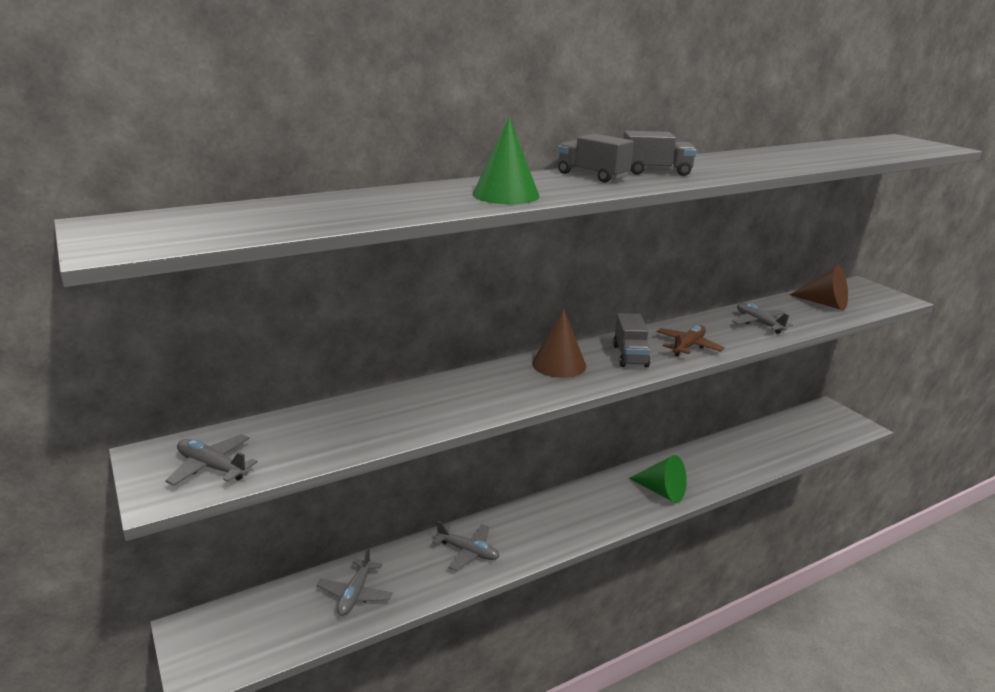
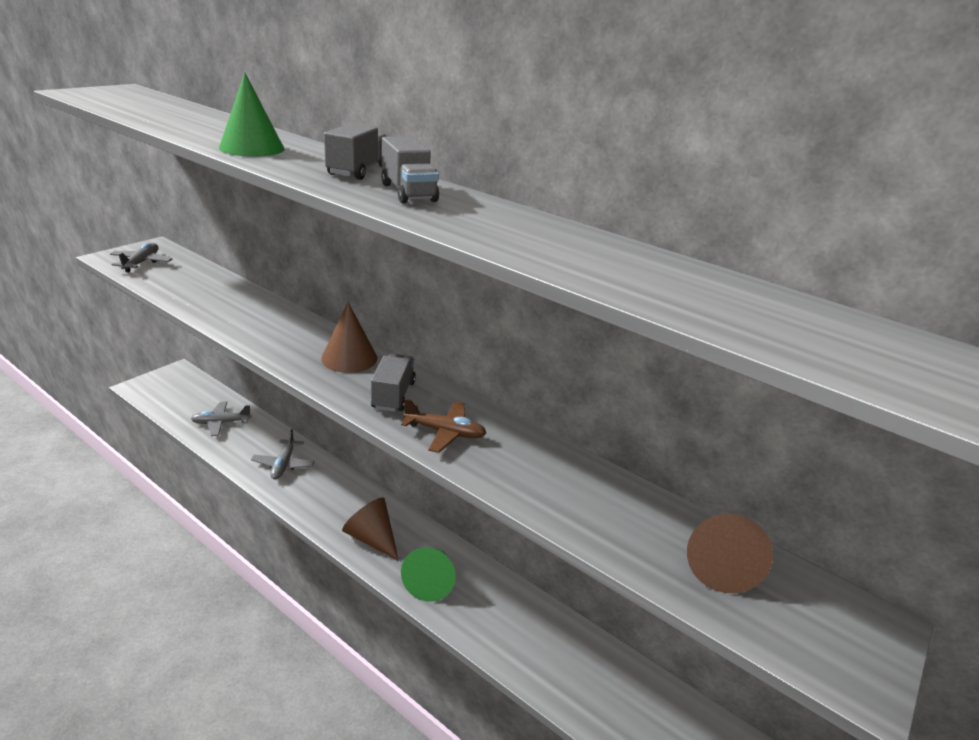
camera: 65 degrees right, 5 degrees up
(603, 512) = (372, 538): none -> brown cone
(630, 356) = (393, 395): grey truck -> grey truck turned 120 degrees clockwise
(758, 323) = (566, 490): grey plane -> none

